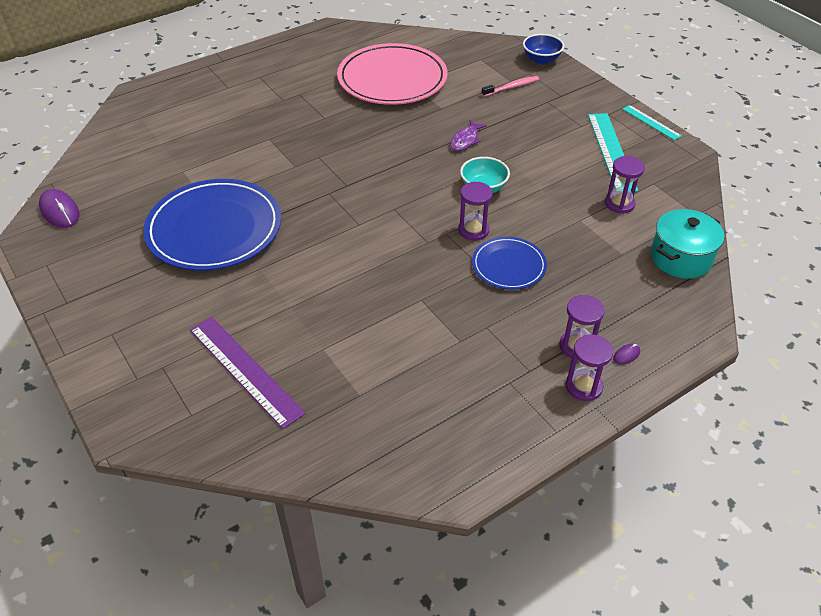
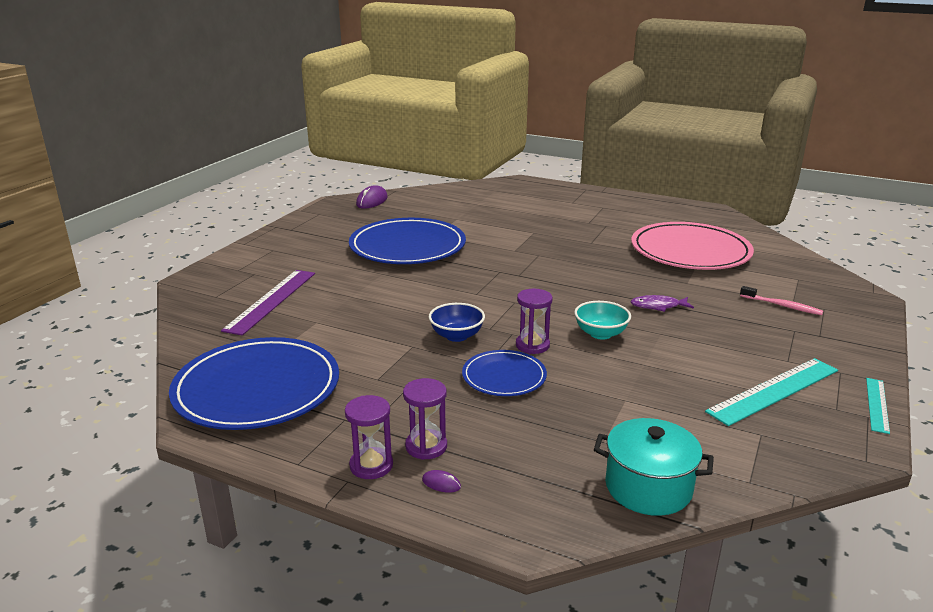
camera: 60 degrees right, 20 degrees down
(420, 428) = (257, 388): none -> blue plate
(541, 59) = (861, 308): blue bowl -> blue bowl (456, 336)
(619, 204) = (687, 418): purple hourglass -> none

